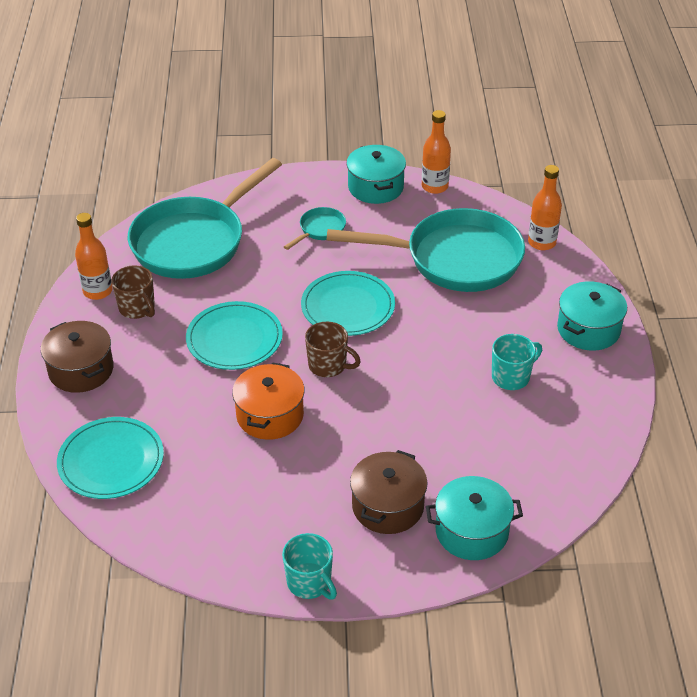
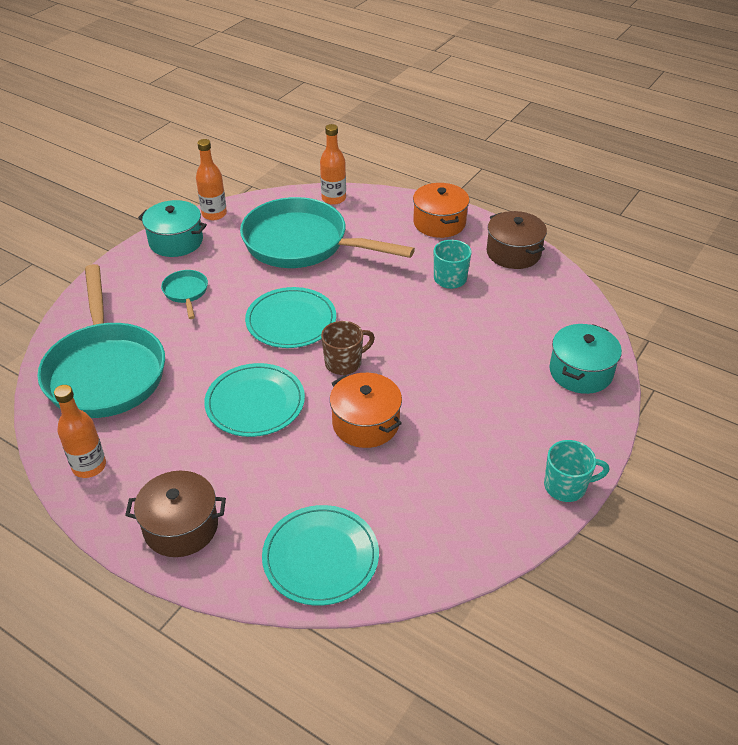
camera: 55 degrees left, 0 degrees up
(137, 308) = (145, 448): brown mug -> none
(388, 506) = (522, 403): brown pot -> brown pot (513, 253)
(454, 259) = (303, 244): turquoise pan -> turquoise pan turned 105 degrees counterclockwise
(588, 329) = (439, 223): turquoise pot -> orange pot

